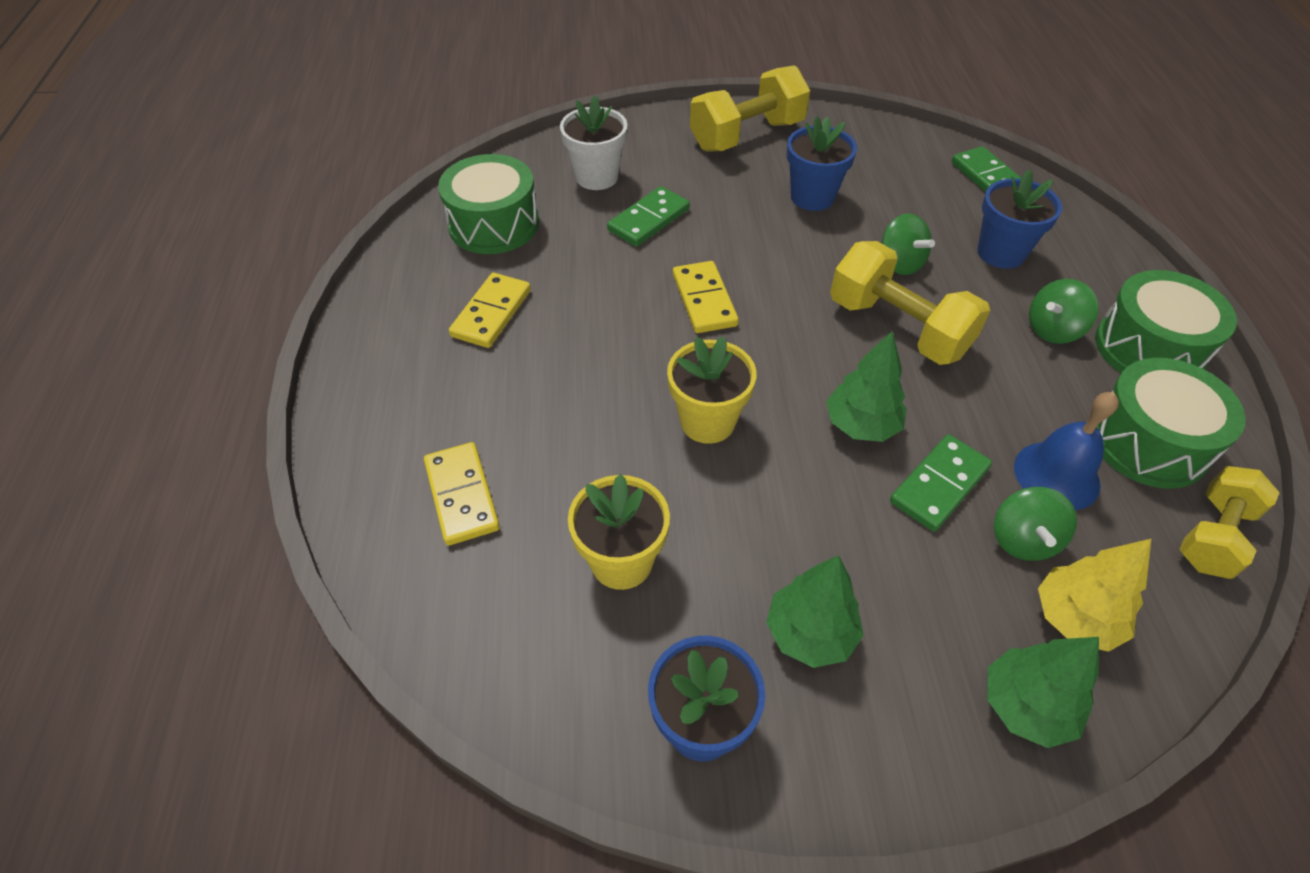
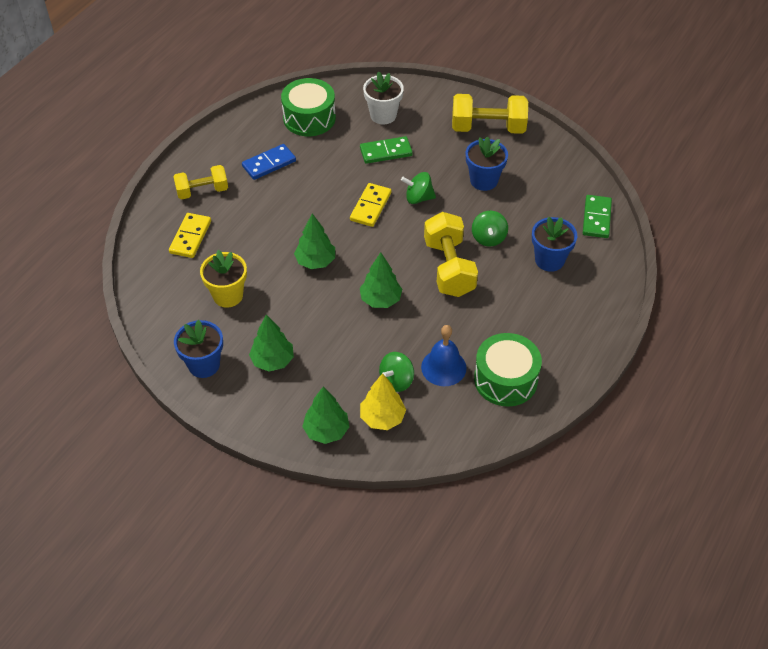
camera: 35 degrees right, 0 degrees up
(492, 313) = (269, 164): yellow domino -> blue domino
(707, 421) = (315, 261): yellow flower pot -> green tree
(939, 485) = (386, 341): green domino -> none
(1053, 330) = (526, 310): green spinning top -> green spinning top (418, 198)
(1148, 348) = (564, 344): green drum -> none
(1213, 536) = (483, 428): yellow dumbbell -> yellow dumbbell (202, 191)

